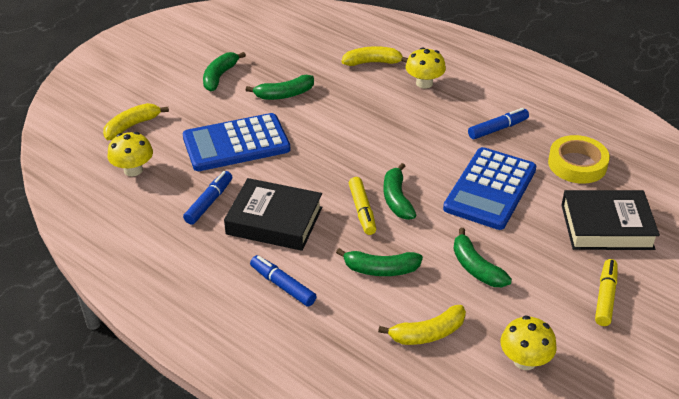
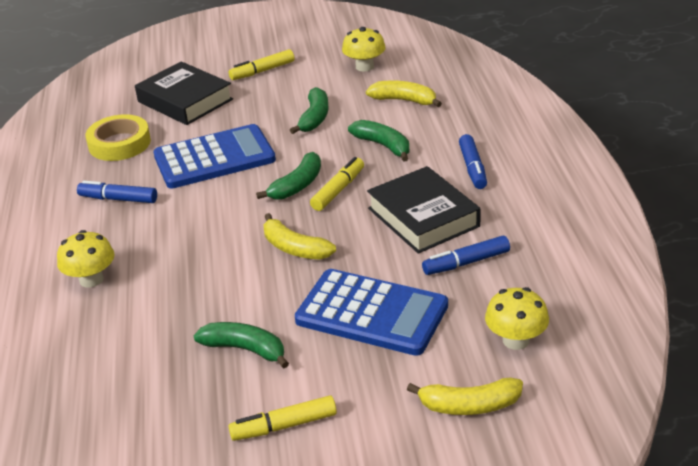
camera: 135 degrees left, 5 degrees down
(219, 76) = (284, 426): green banana -> yellow marker
(372, 62) = (92, 338): yellow banana -> yellow banana (294, 248)

